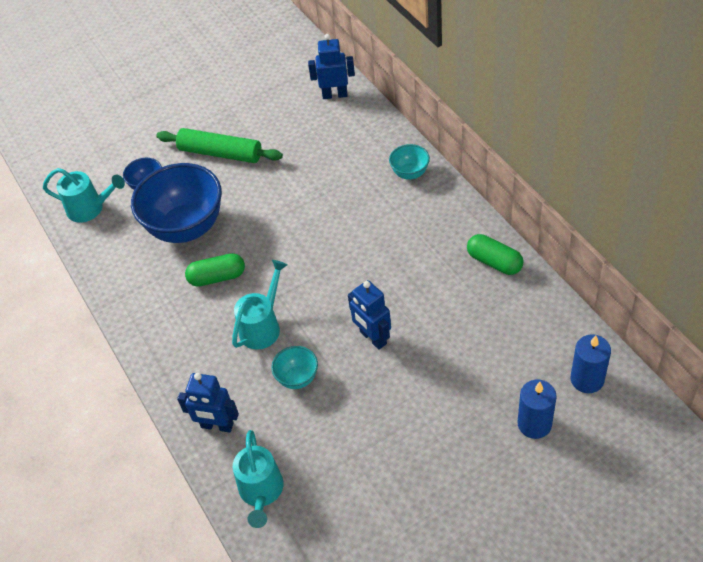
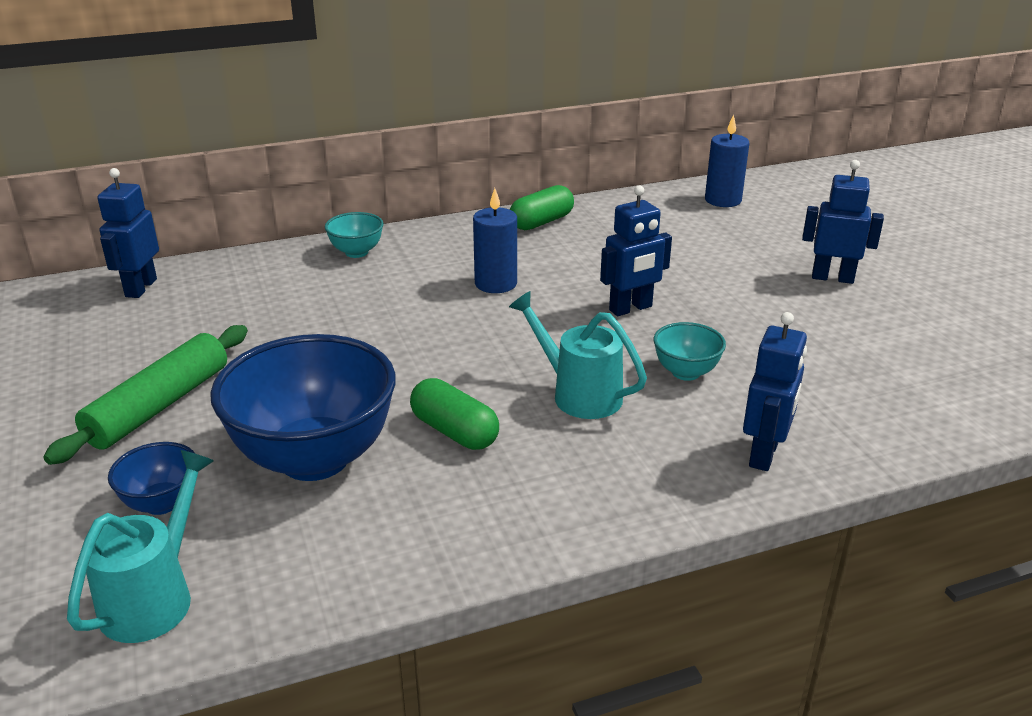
camera: 85 degrees left, 20 degrees down
(217, 277) = (454, 431): green capsule -> green capsule turned 45 degrees counterclockwise
(261, 493) = (885, 421): turquoise watering can -> none
(458, 465) = (832, 278): none -> blue robot
(534, 424) = (777, 231): blue candle -> blue candle (496, 283)

